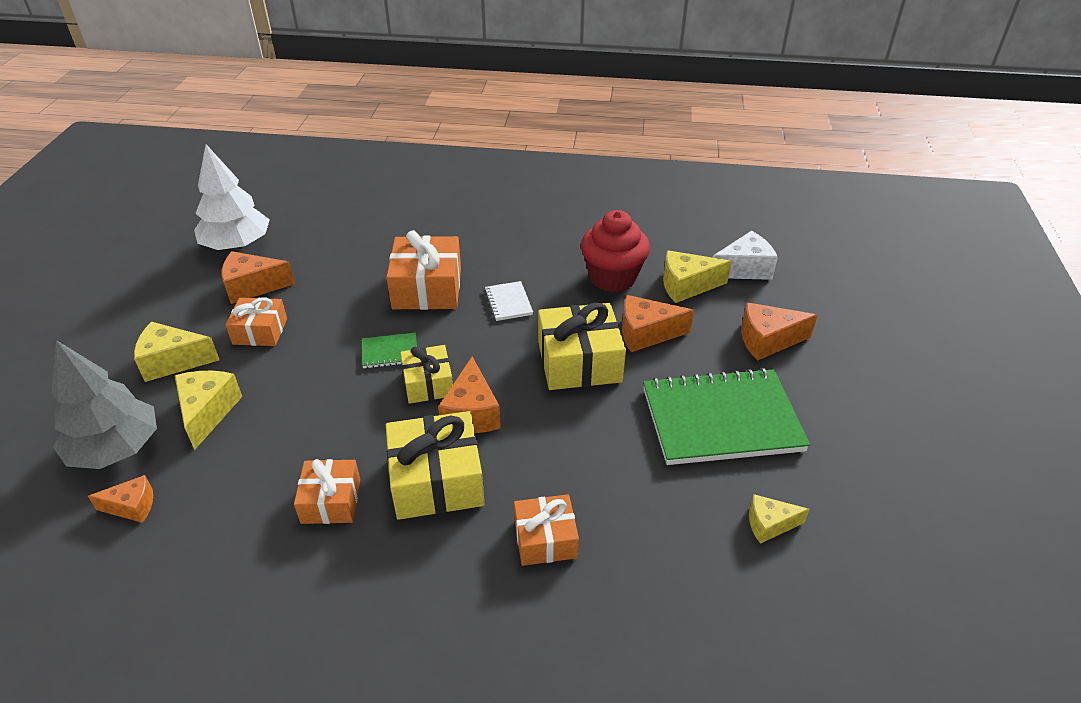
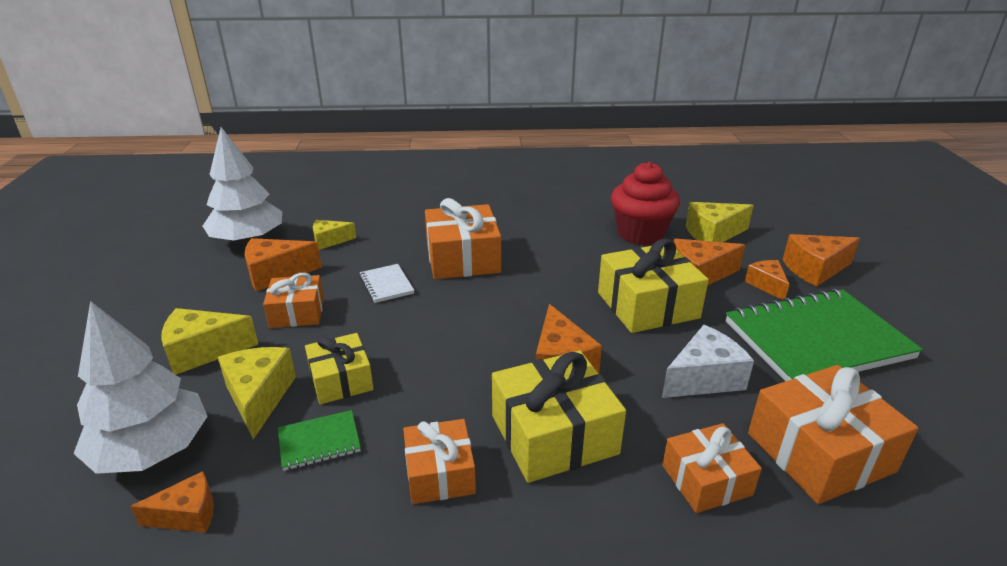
camera: 10 degrees left, 10 degrees down
(116, 449) = (153, 451): grey tree -> white tree
(390, 352) = (447, 317): green notebook -> green notebook (319, 442)
(428, 383) = (501, 341): yellow gift -> yellow gift (341, 380)
(508, 302) = (550, 263): white notebook -> white notebook (386, 285)
(657, 529) = (820, 452): none -> orange gift
(707, 353) = (766, 285): none -> orange cheese
(744, 269) = (756, 217): white cheese -> white cheese (704, 378)
(769, 524) = (929, 431): yellow cheese -> yellow cheese (329, 241)

